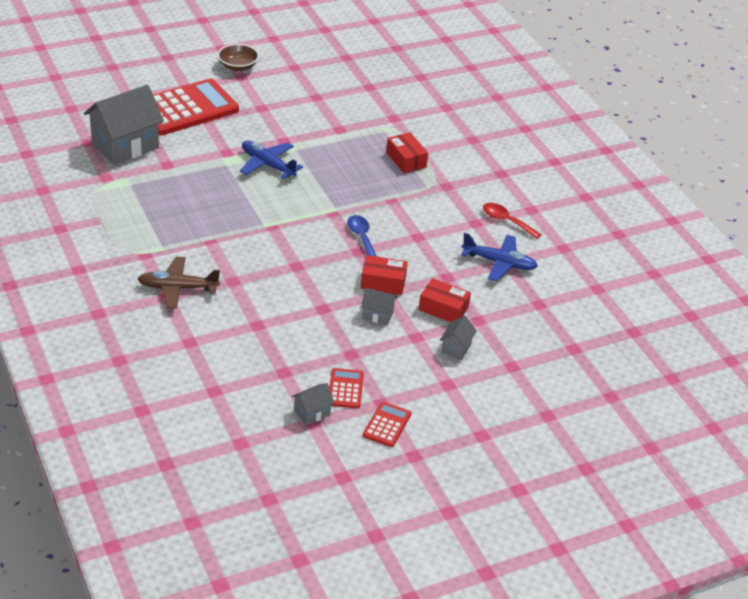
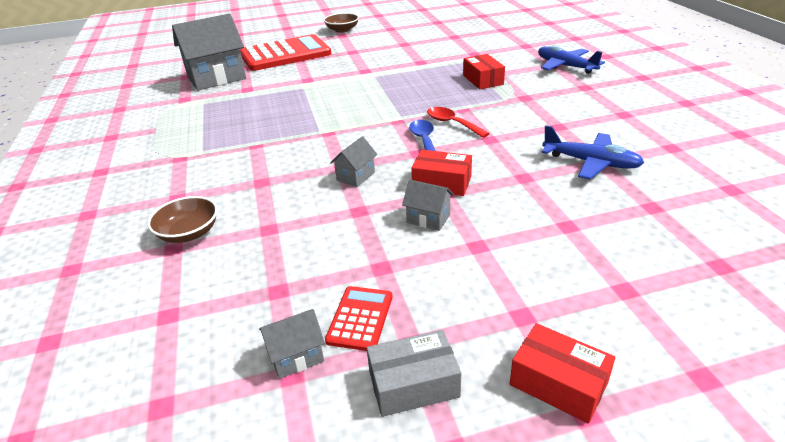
camera: 15 degrees right, 5 degrees down
(177, 288) = (194, 189): brown plane -> none
(195, 329) = (189, 233): none -> brown bowl
(267, 165) = (342, 87): blue plane -> blue plane (565, 66)
(387, 425) = (413, 384): red calculator -> grey box
(443, 309) = (518, 212): red box -> red box (558, 383)
(456, 348) = (536, 262): grey house -> grey house (355, 176)
(506, 221) = (595, 124): red spoon -> red spoon (452, 123)

